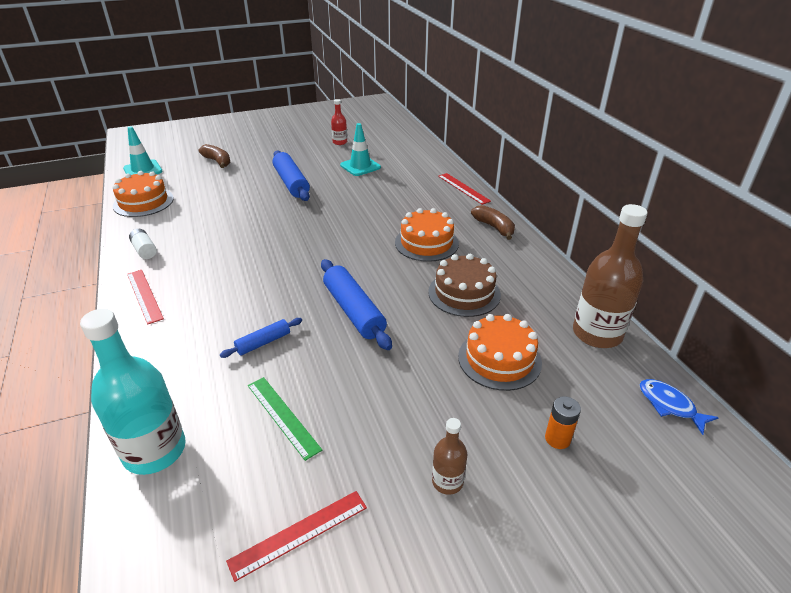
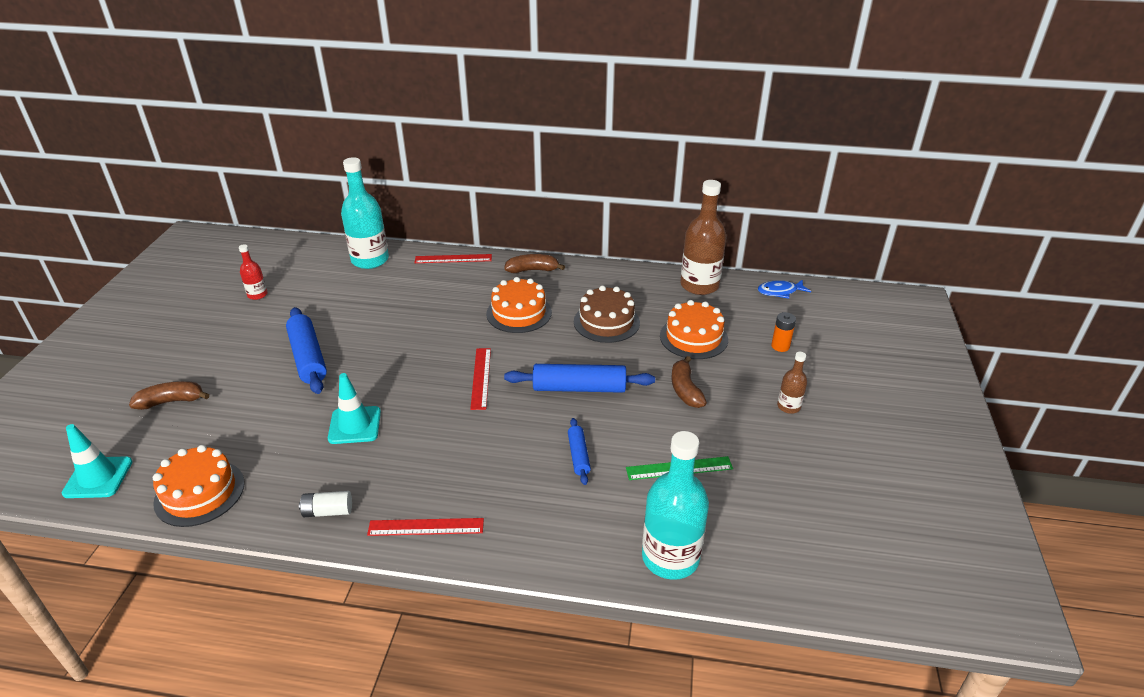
camera: 60 degrees left, 0 degrees up
(291, 183) = (308, 358): blue rolling pin -> blue rolling pin turned 60 degrees clockwise
(299, 533) = (796, 491): red ruler -> red ruler (480, 378)
(360, 166) = (333, 300): turquoise traffic cone -> turquoise traffic cone (355, 425)
(406, 381) = (685, 390): none -> brown banana
(421, 160) = (370, 260): none -> turquoise bottle

